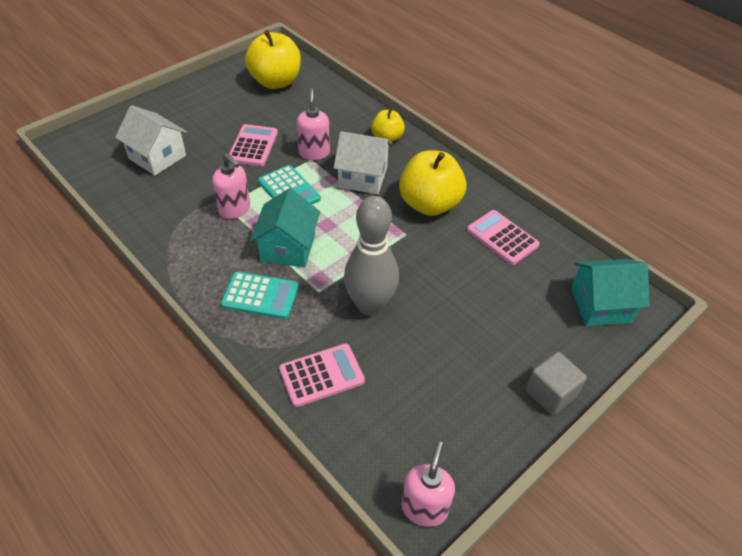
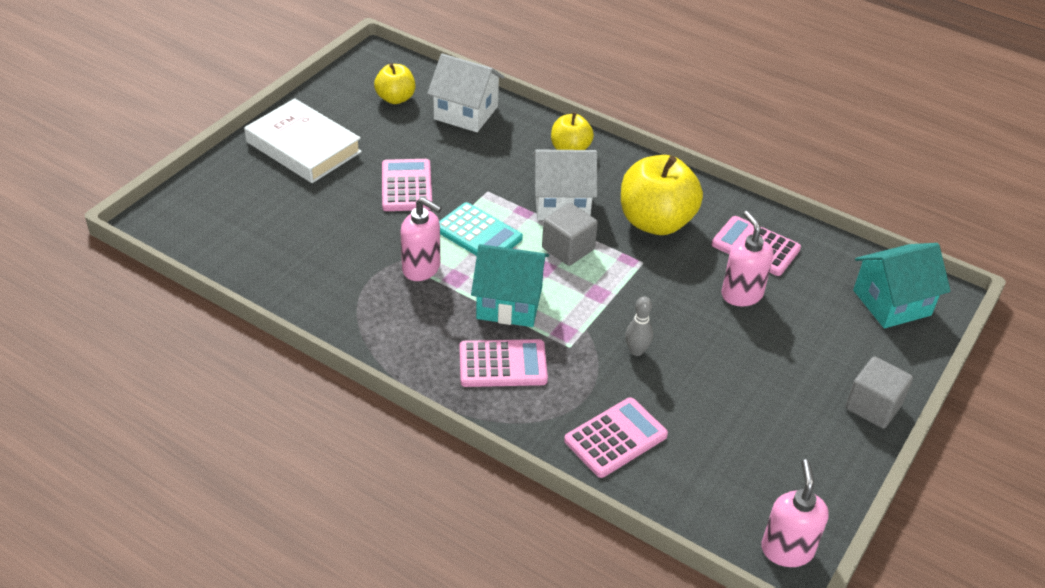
camera: 15 degrees left, 5 degrees down
(157, 157) = (288, 220): white house -> white house (466, 113)
(194, 106) = (303, 147): none -> white book
(260, 296) = (503, 364): turquoise calculator -> pink calculator
(275, 82) = (395, 98): yellow apple -> yellow apple, size x0.56
(288, 248) = (509, 303): turquoise house -> turquoise house turned 75 degrees counterclockwise
(314, 153) = (488, 182): pink soap dispenser -> pink soap dispenser (741, 294)
(352, 213) = (568, 249): none -> grey cube
(370, 305) = (636, 351): grey bowling pin -> grey bowling pin, size x0.42

